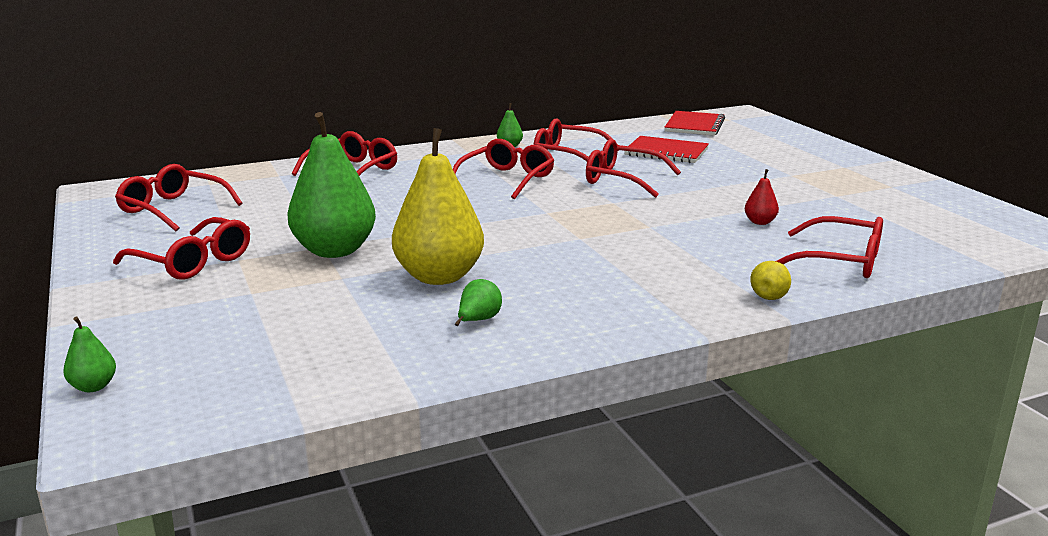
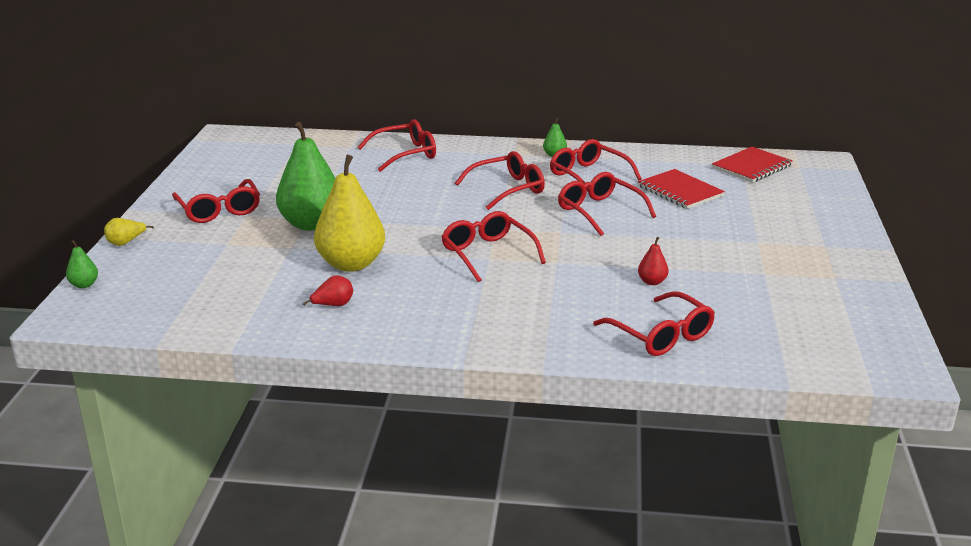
camera: 30 degrees right, 5 degrees up
(173, 209) = (251, 162): red glasses -> red glasses (487, 254)
(478, 320) = (333, 305): green pear -> red pear
(770, 295) = (558, 347): yellow pear -> yellow pear (126, 243)

